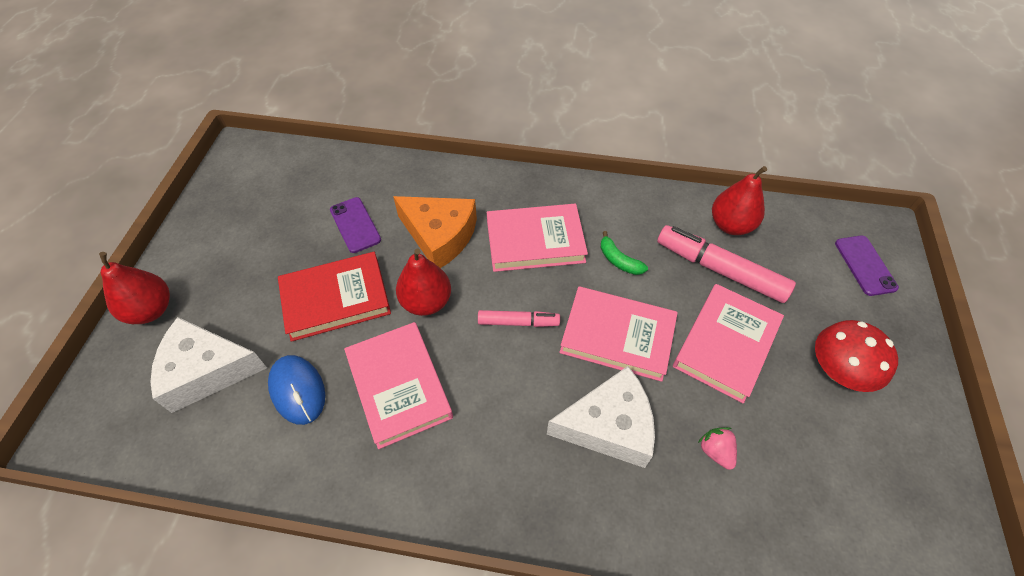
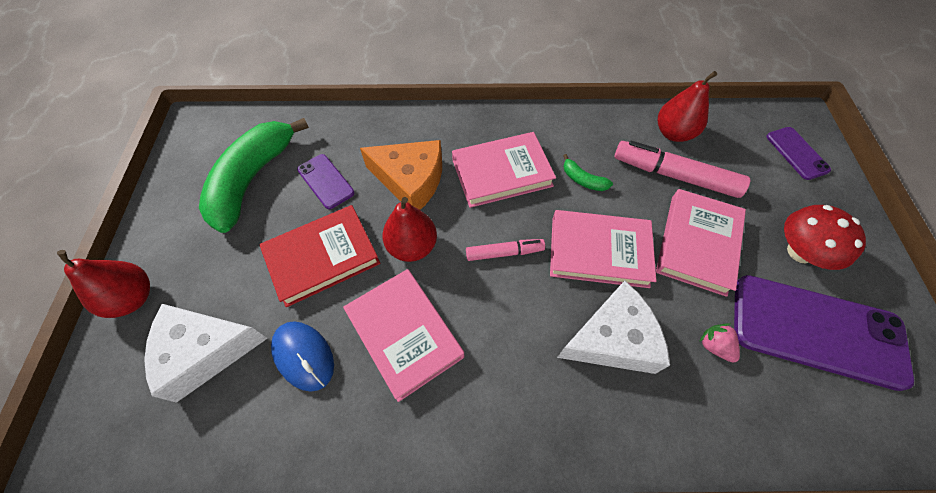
camera: 10 degrees left, 5 degrees up
(284, 213) = (252, 179): none -> green banana
(833, 455) = (816, 331): none -> purple phone

